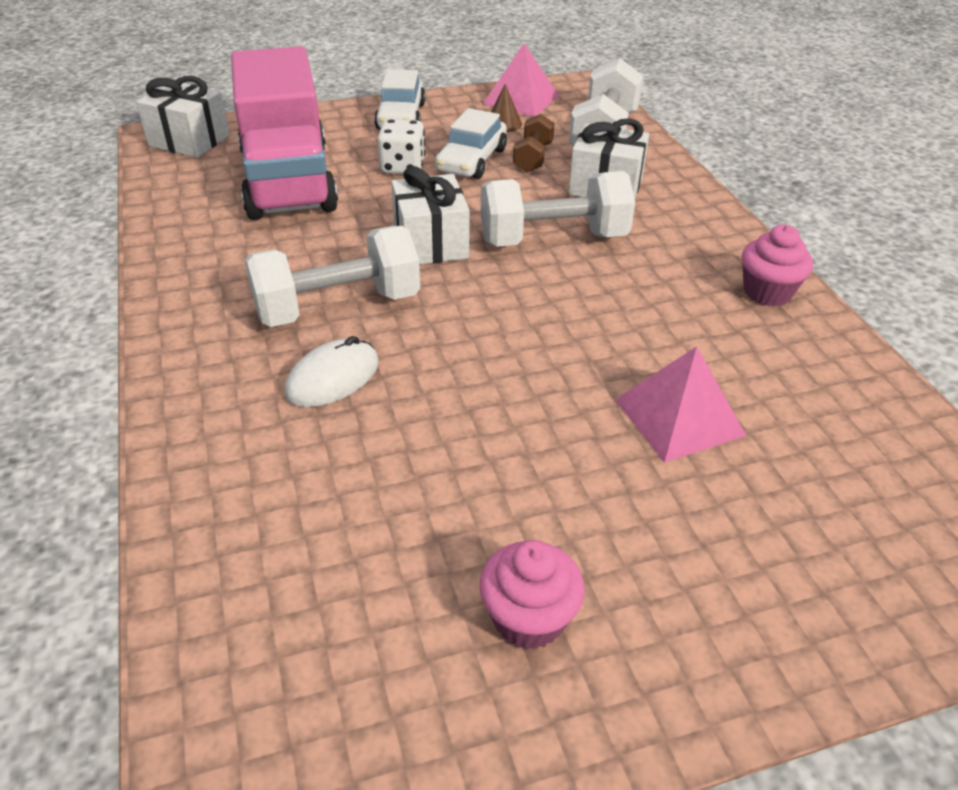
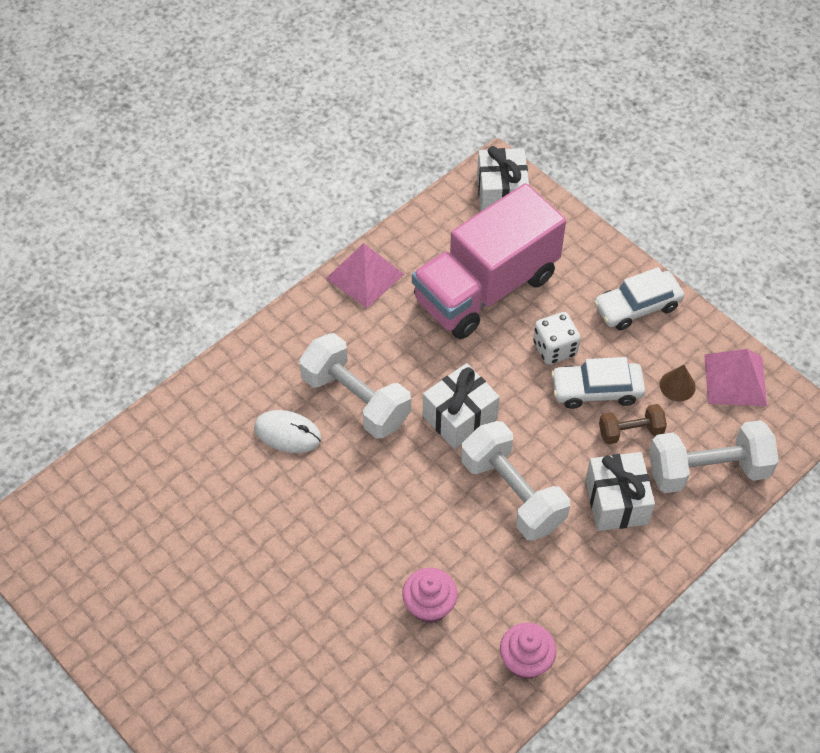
camera: 65 degrees right, 15 degrees up
(528, 618) = (160, 609): pink cupcake -> pink cupcake (429, 606)
(679, 417) = (350, 637): pink pyramid -> pink pyramid (365, 276)

